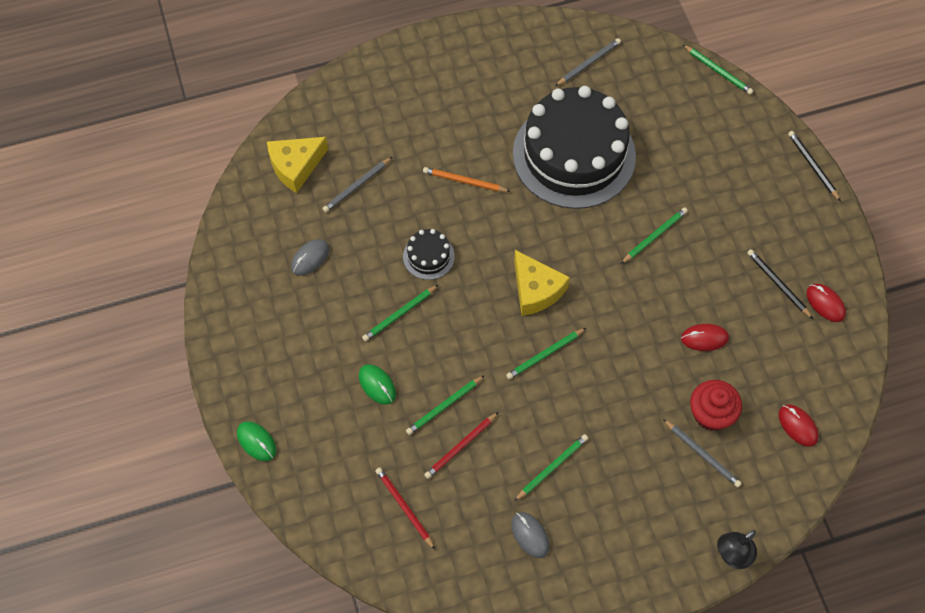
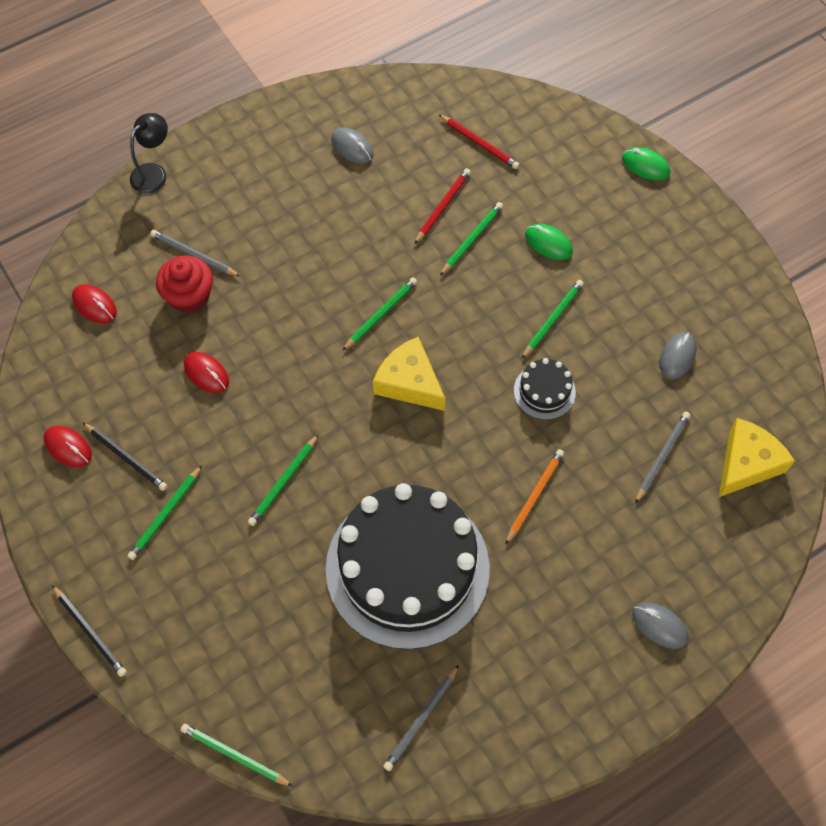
camera: 165 degrees right, 0 degrees up
(408, 79) = (659, 626): none -> grey mouse
(464, 181) = (534, 495): orange pencil -> orange pencil turned 60 degrees counterclockwise
(552, 467) = (345, 209): green pencil -> green pencil (165, 514)
(704, 338) = (206, 373): red mouse -> red mouse turned 60 degrees clockwise

